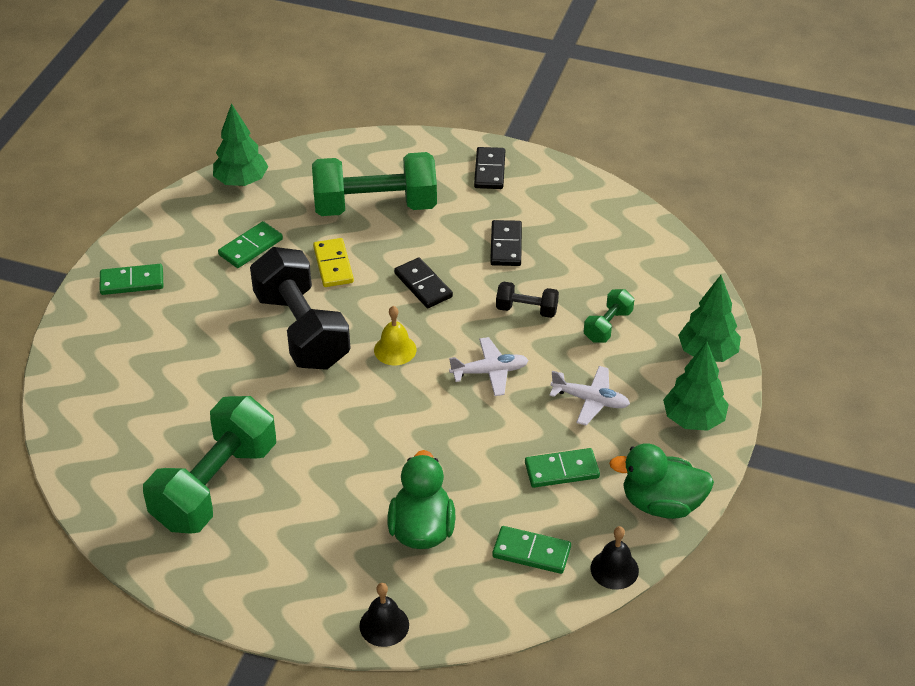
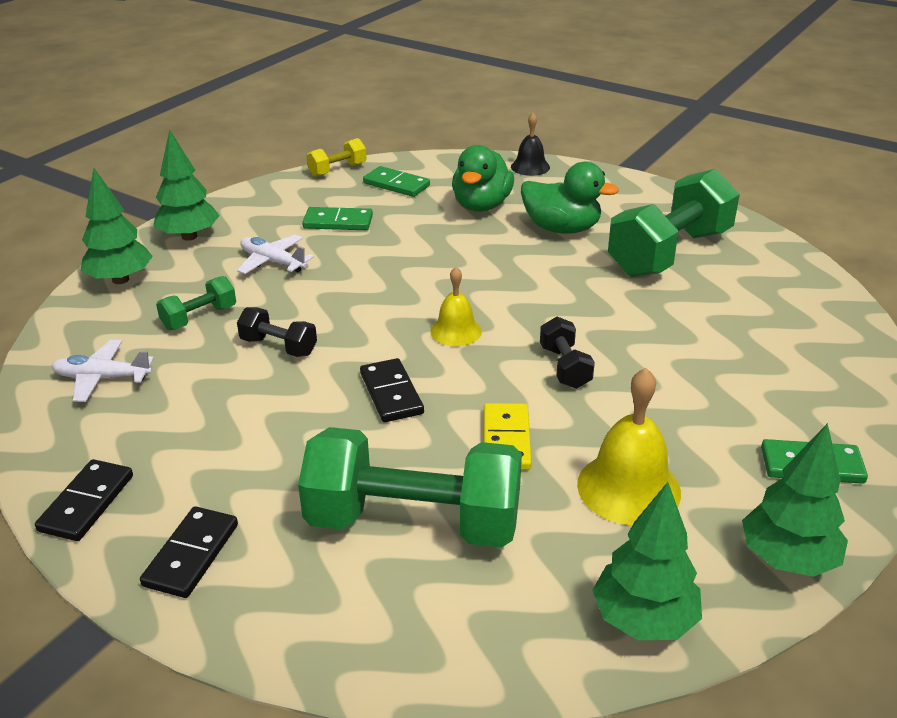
camera: 165 degrees left, 10 degrees down
(160, 223) = (787, 559): none -> green tree
(251, 247) = (628, 488): green domino -> yellow bell
(302, 330) = (565, 367): black dumbbell -> black dumbbell, size x0.46
(490, 372) = (359, 297): white plane -> white plane (102, 378)
(506, 245) = (250, 425): black domino -> black domino (86, 503)
(614, 569) = (337, 170): black bell -> yellow dumbbell
(661, 503) = (269, 195): green duck -> green duck (561, 229)

